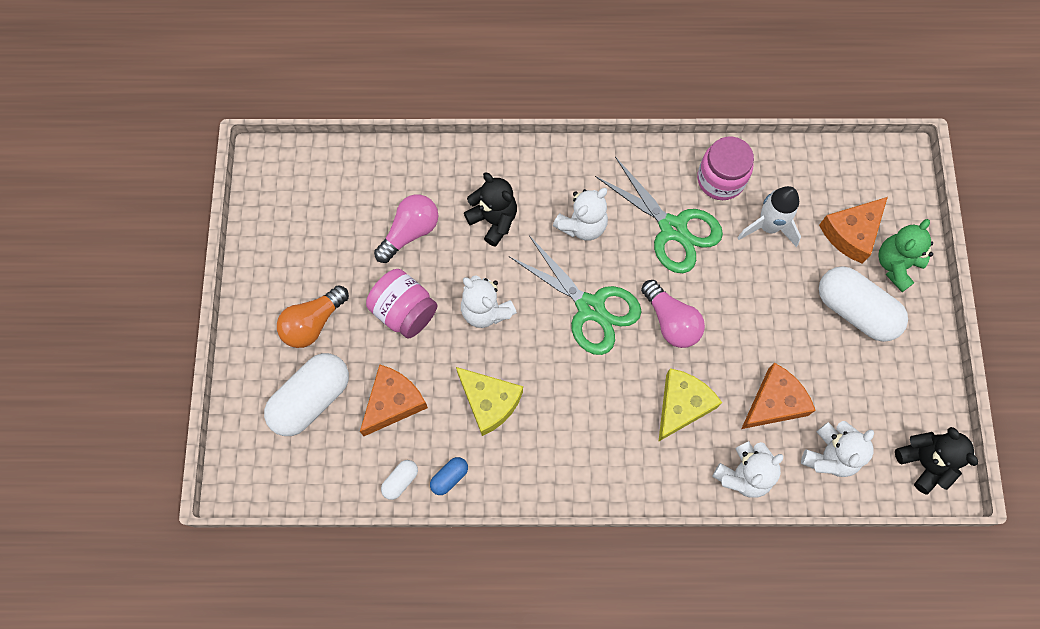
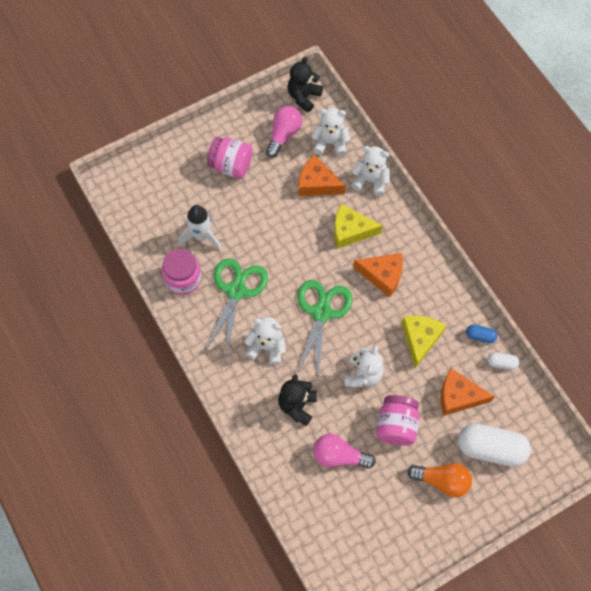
camera: 120 degrees left, 5 degrees down
(671, 321) = (301, 262): pink light bulb -> pink light bulb (283, 135)
(851, 233) = (179, 188): orange cheese -> orange cheese (382, 275)
(855, 310) = (231, 166): white capsule -> pink jar
(896, 265) = (186, 156): green teddy bear -> none

